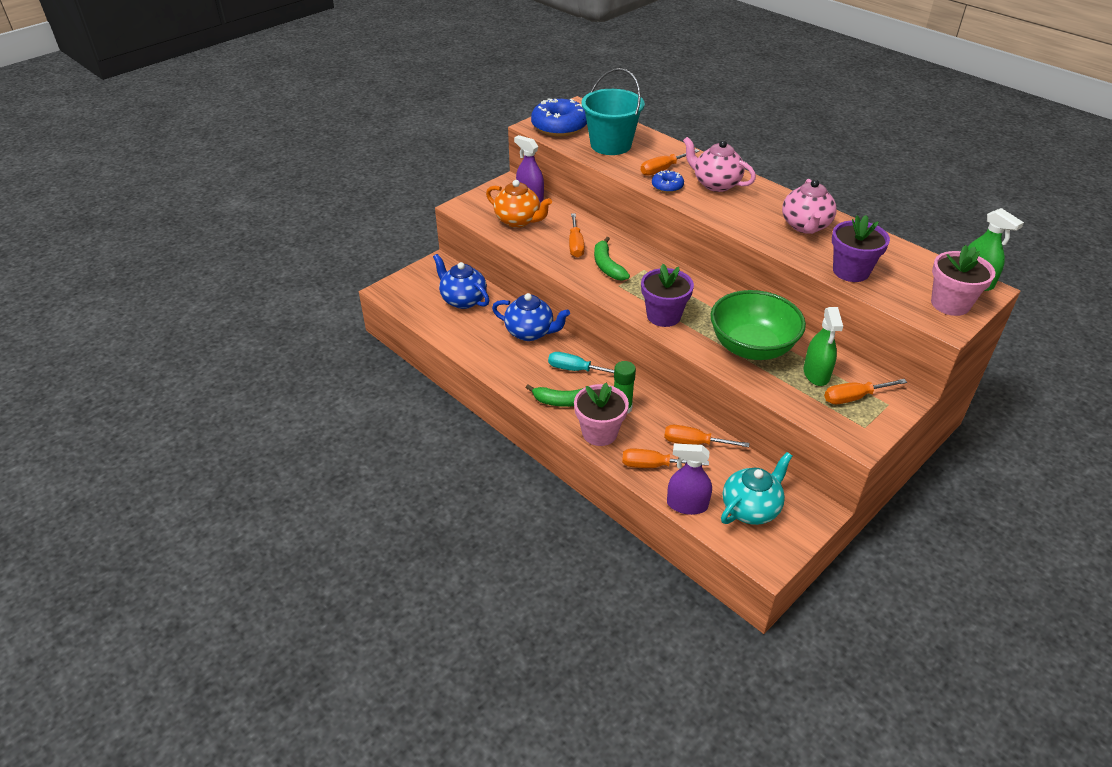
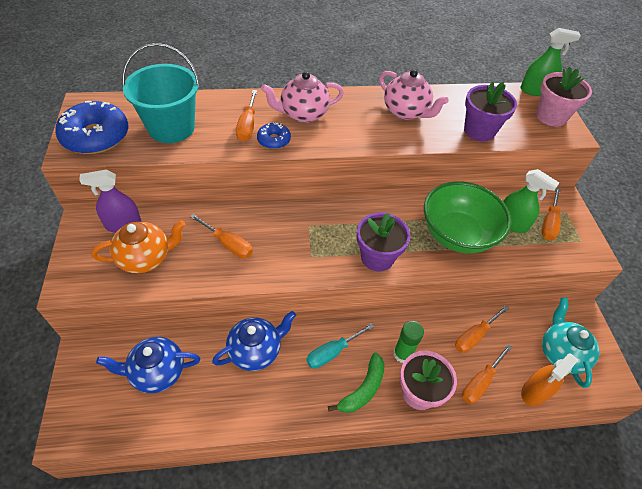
camera: 55 degrees left, 10 degrees up
(607, 266) = (279, 245): green banana -> none
(687, 505) = (535, 391): purple spray bottle -> orange spray bottle

